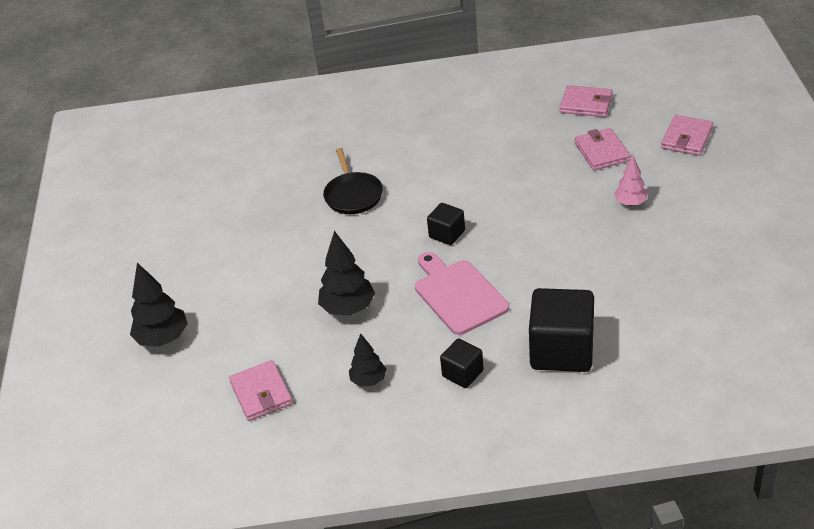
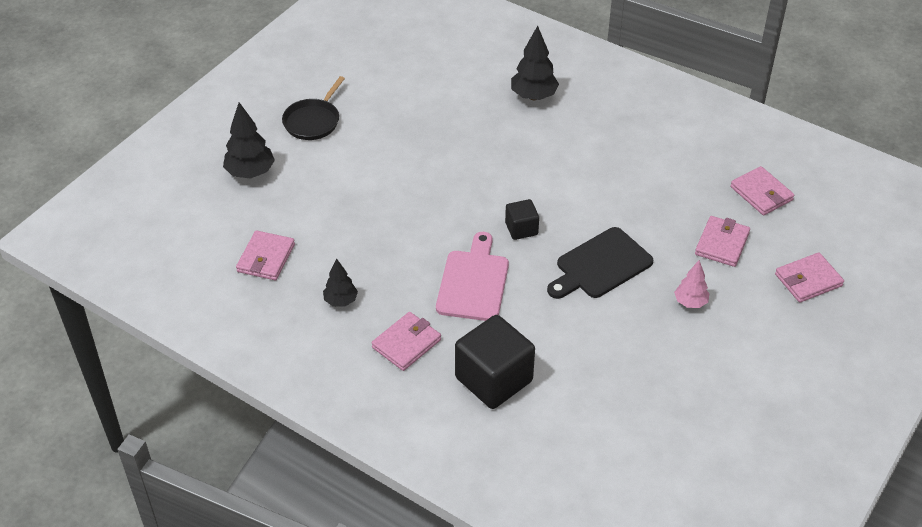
camera: 35 degrees right, 5 degrees up
(348, 308) = (388, 237): black tree -> black tree (533, 96)
(353, 195) = (492, 150): black pan -> black pan (313, 121)
(462, 373) = (406, 343): black cube -> pink wallet
(537, 220) = (600, 265): none -> black cutting board

